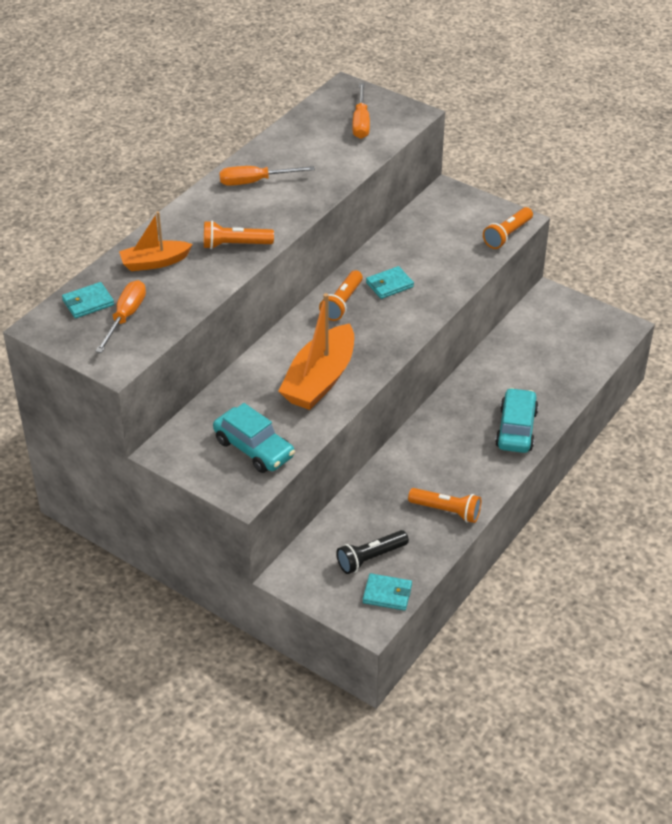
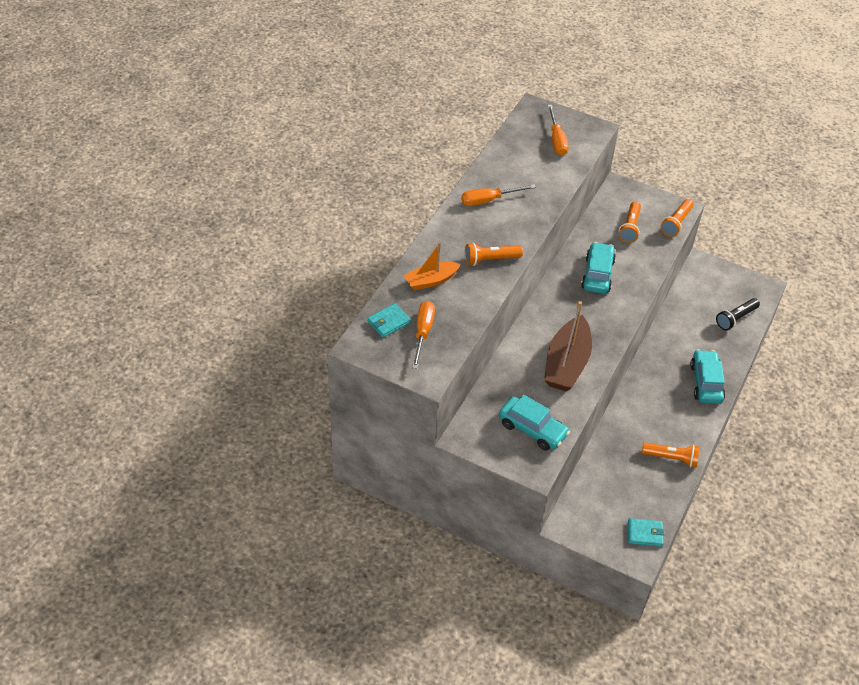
camera: 10 degrees left, 5 degrees up
(320, 380) = (566, 363): orange boat -> brown boat
(342, 303) = (565, 294): orange flashlight -> orange flashlight (630, 228)
(370, 558) = (624, 504): black flashlight -> black flashlight (735, 318)
(389, 285) = (597, 274): turquoise wallet -> turquoise car

